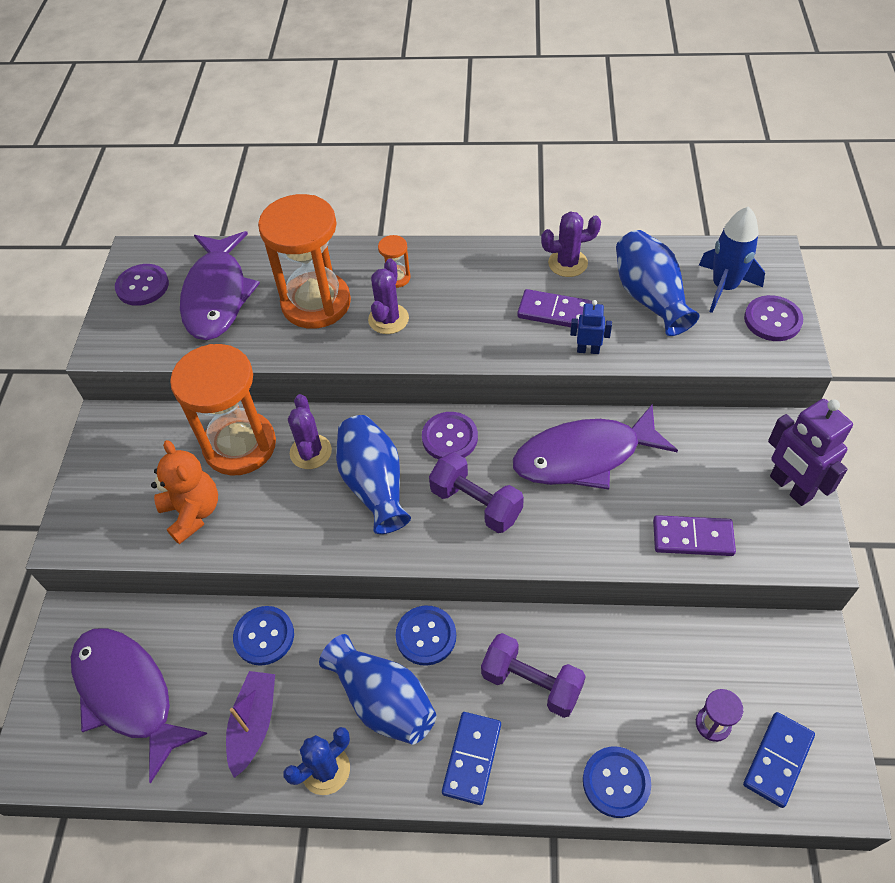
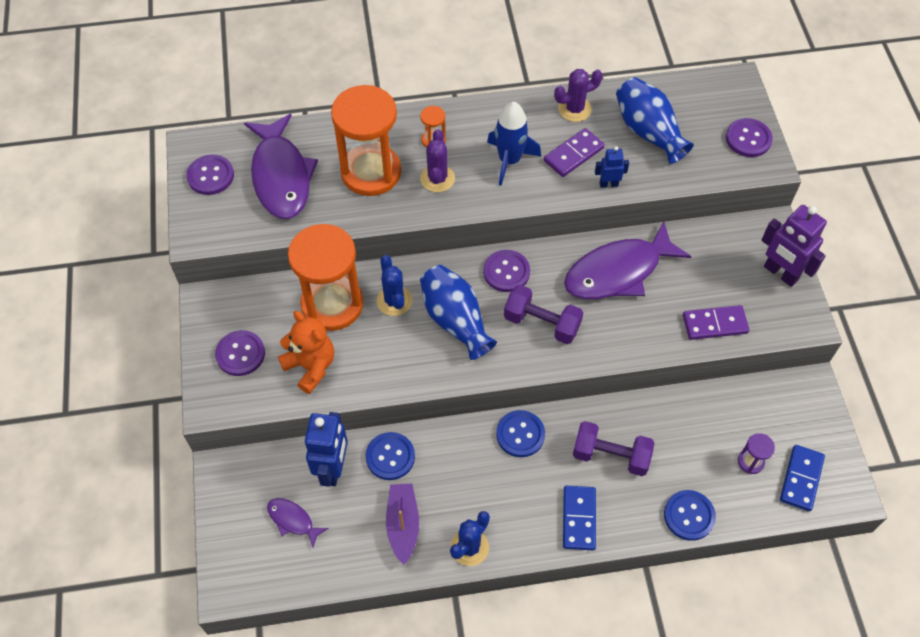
camera: 15 degrees left, 5 degrees up
(120, 486) = (240, 354): none -> purple button
(128, 694) = (293, 520): purple fish -> purple fish, size x0.46
(194, 639) = (333, 468): none -> blue robot
(310, 452) = (394, 301): purple cactus -> blue cactus
(383, 701) = (500, 489): blue vase -> none
(554, 312) = (573, 154): purple domino -> purple domino turned 45 degrees counterclockwise
(724, 287) = (705, 115): blue rocket -> blue rocket (509, 160)

